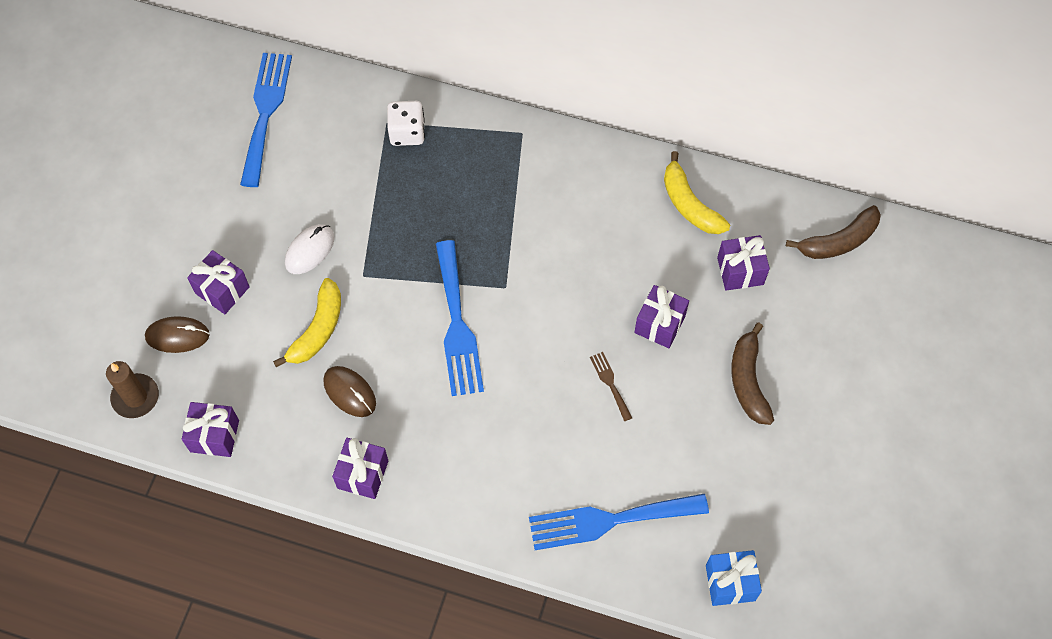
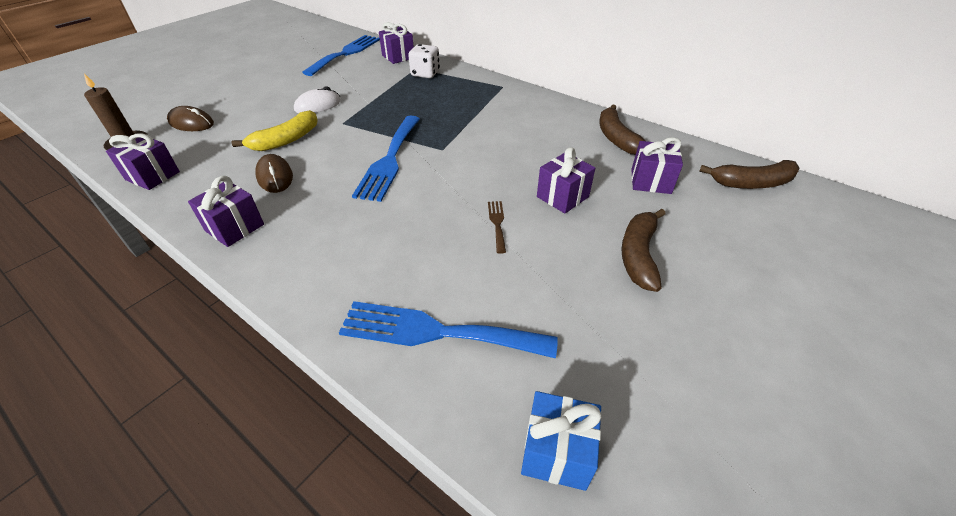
camera: 20 degrees right, 20 degrees down
(222, 290) = (244, 110): purple gift -> purple gift (398, 57)
(689, 204) = (616, 138): yellow banana -> brown banana

